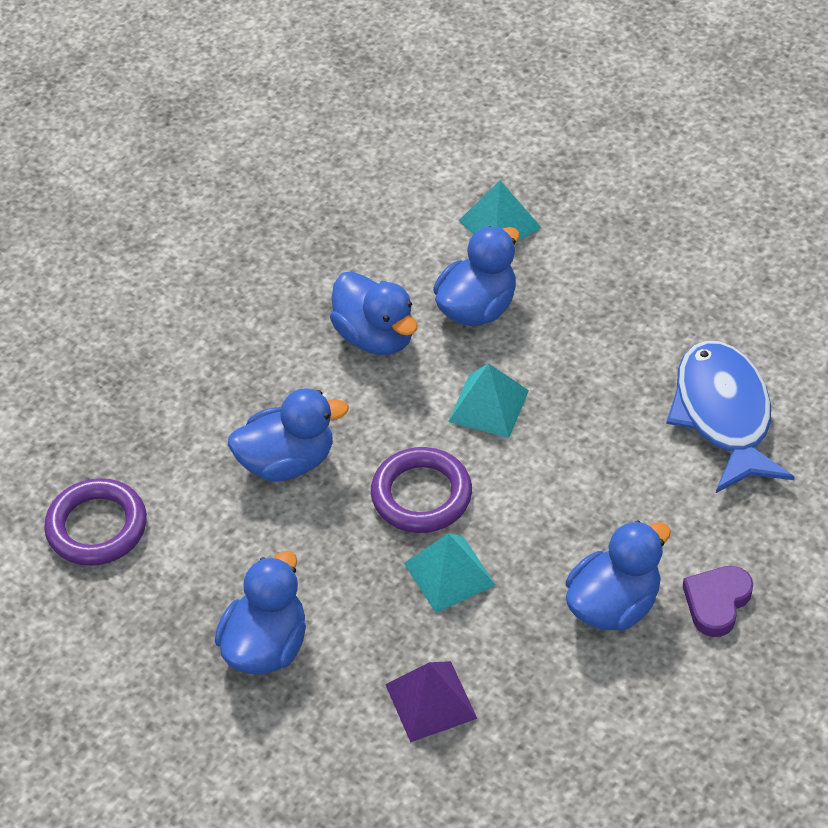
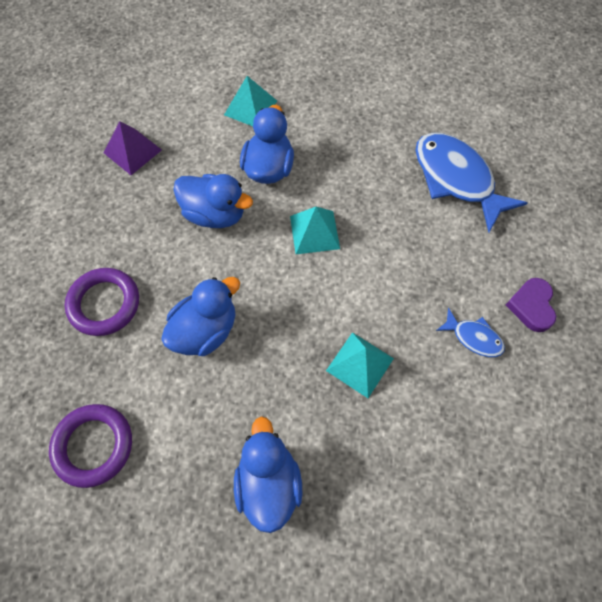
camera: 30 degrees left, 15 degrees up
(421, 495) = (308, 314): purple ring -> purple ring (104, 304)
(430, 701) = (403, 468): purple pyramid -> purple pyramid (132, 151)
(613, 605) = (473, 337): blue duck -> blue fish

